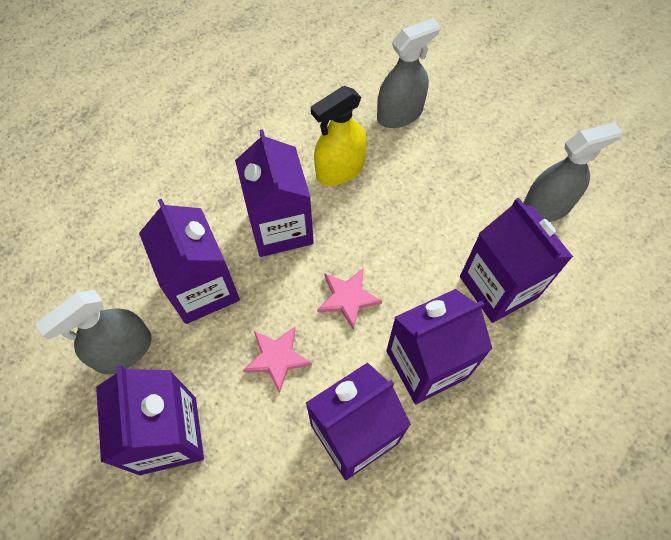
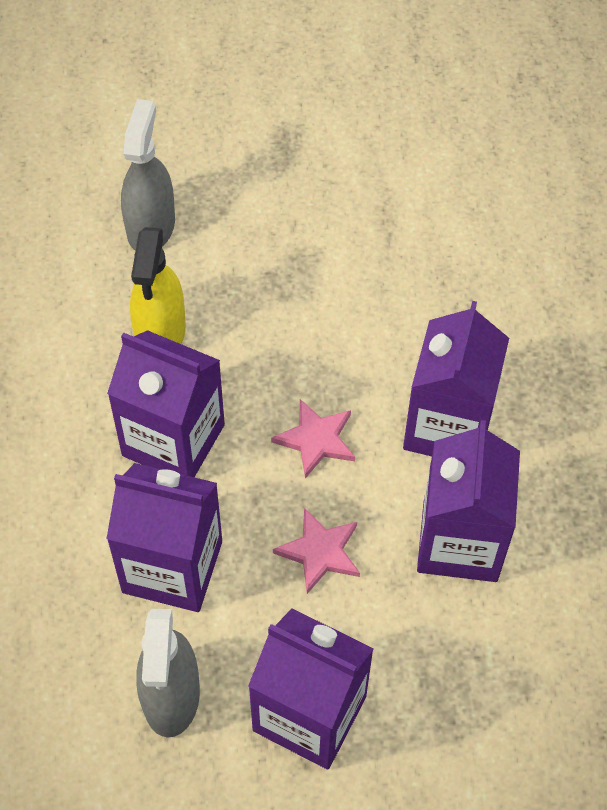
camera: 50 degrees left, 5 degrees down
(498, 287) = (428, 304): purple carton -> none
(546, 207) = (386, 196): grey spray bottle -> none

